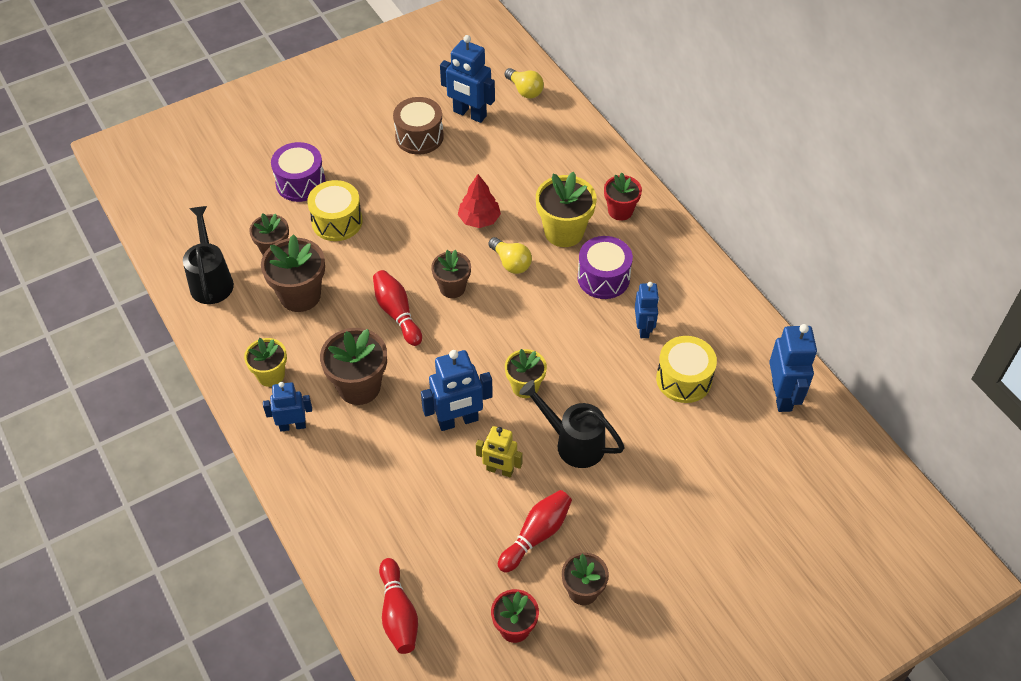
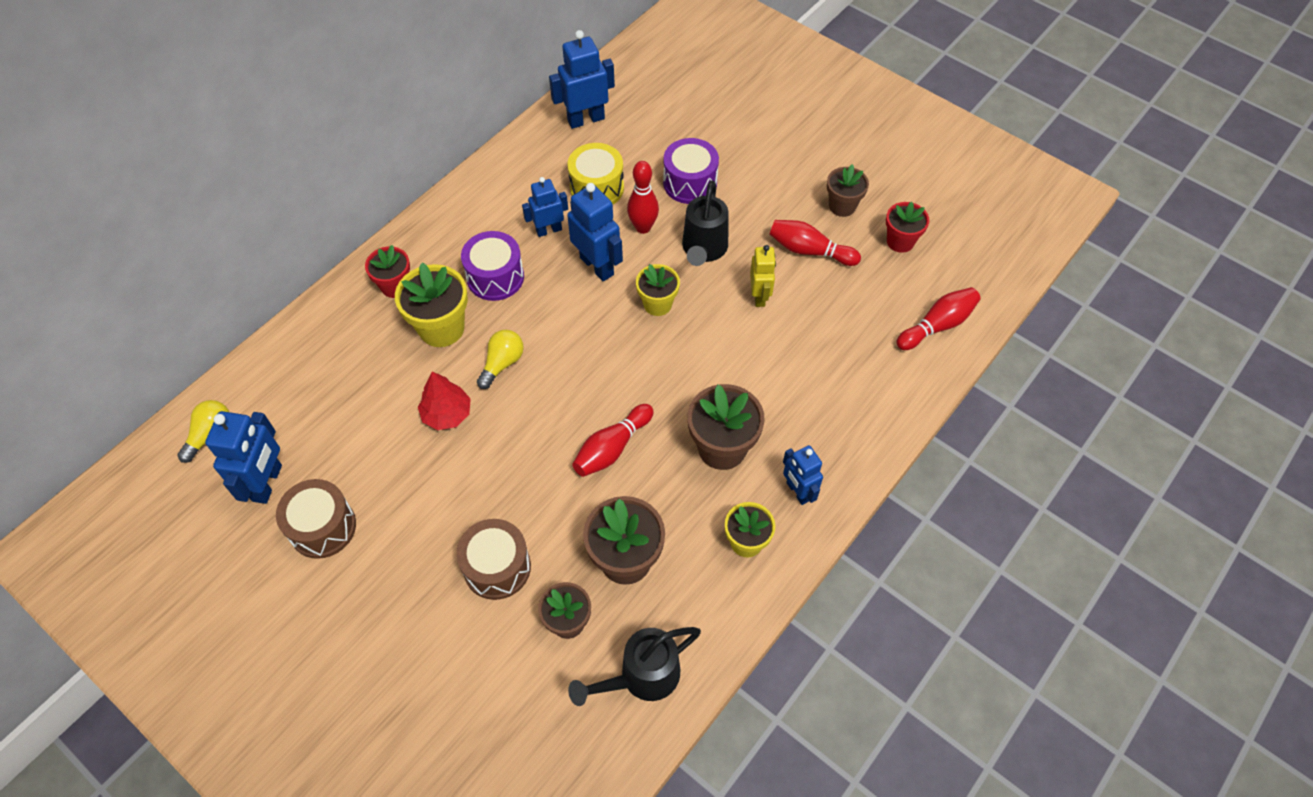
camera: 110 degrees left, 5 degrees up
(300, 183) = (443, 641): purple drum -> purple drum (690, 183)
(337, 221) = (497, 567): yellow drum -> brown drum
(452, 288) = (557, 407): brown flower pot -> none
(458, 421) = (722, 346): blue robot -> blue robot (597, 266)
(620, 402) = (643, 227): none -> red bowling pin

